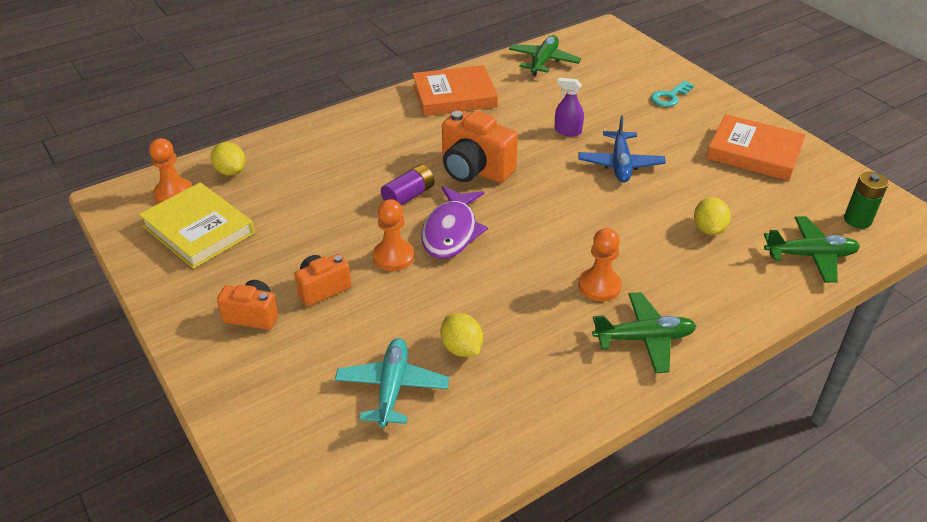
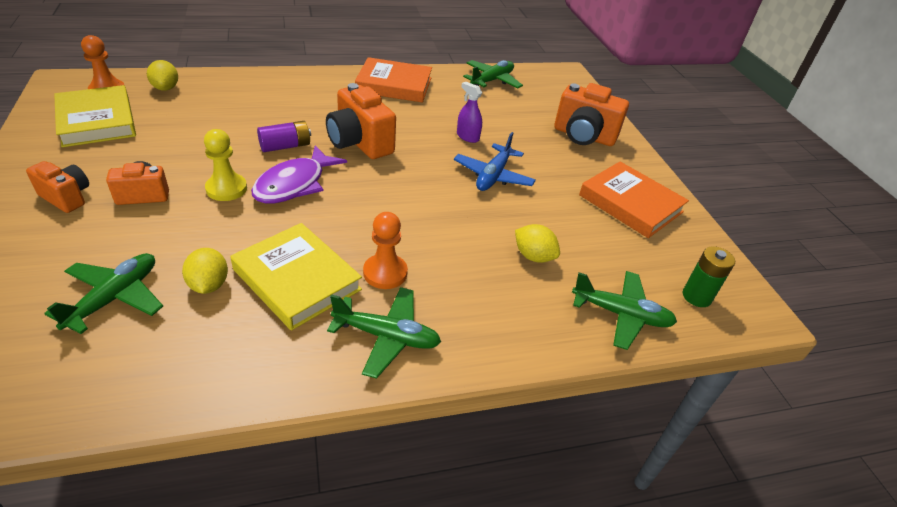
camera: 15 degrees right, 0 degrees up
(392, 388) = (114, 298): turquoise plane -> green plane
(393, 257) = (226, 189): orange pawn -> yellow pawn
(531, 318) = (297, 279): none -> yellow book
(670, 97) = (583, 136): turquoise key -> orange camera
(708, 229) = (533, 256): yellow lemon -> yellow lemon turned 75 degrees counterclockwise

